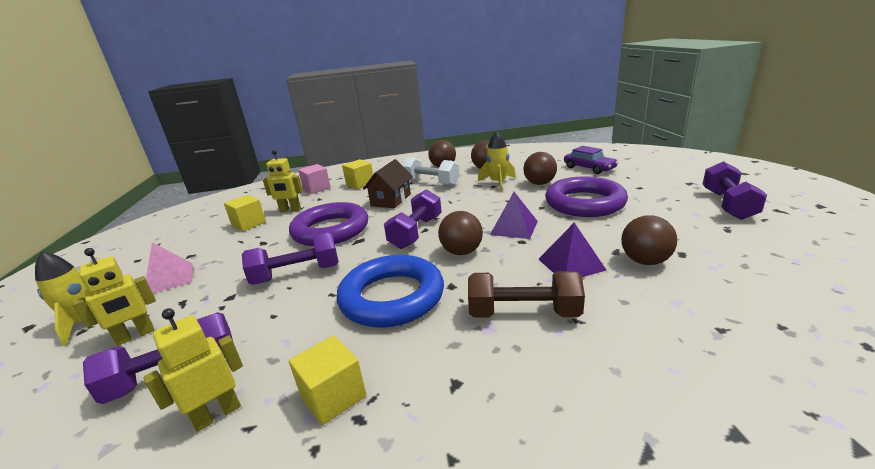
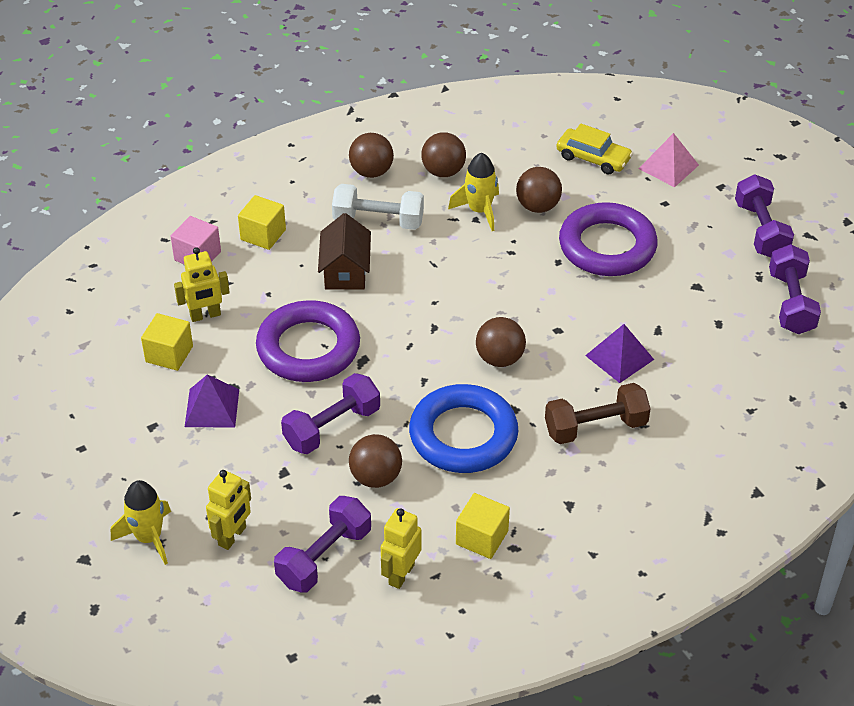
camera: 25 degrees left, 20 degrees up
(169, 279) = (173, 465): pink pyramid -> pink pyramid (668, 166)
(416, 232) = (426, 334): purple dumbbell -> purple dumbbell (791, 303)
(514, 227) = (540, 307): purple pyramid -> purple pyramid (212, 408)
(589, 168) = (593, 158): purple car -> yellow car
(645, 261) = (686, 340): brown ball -> brown ball (376, 477)

